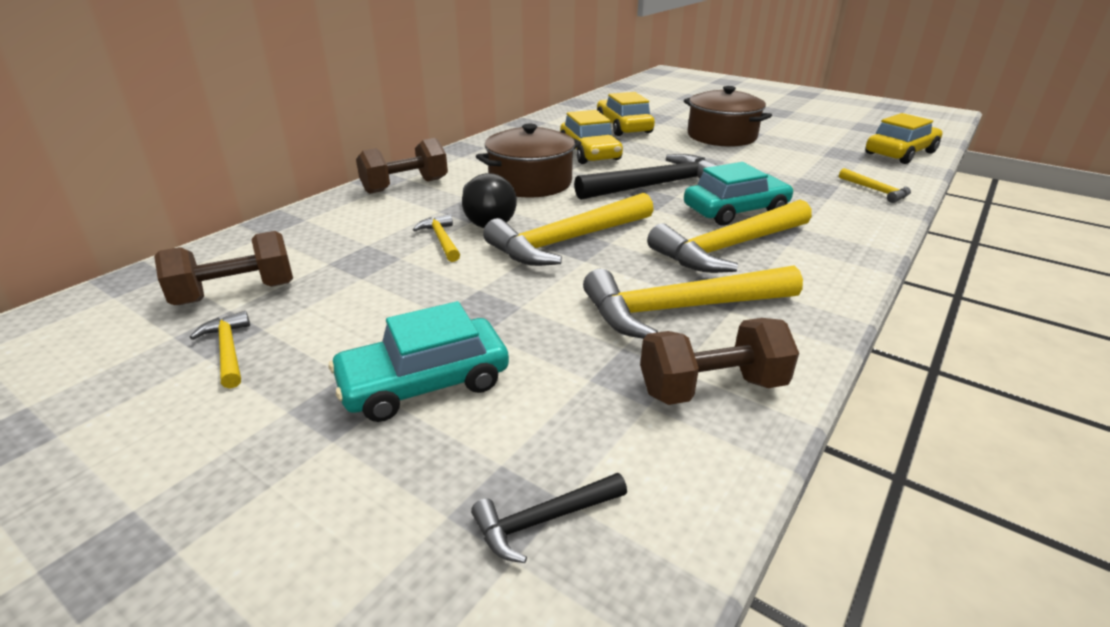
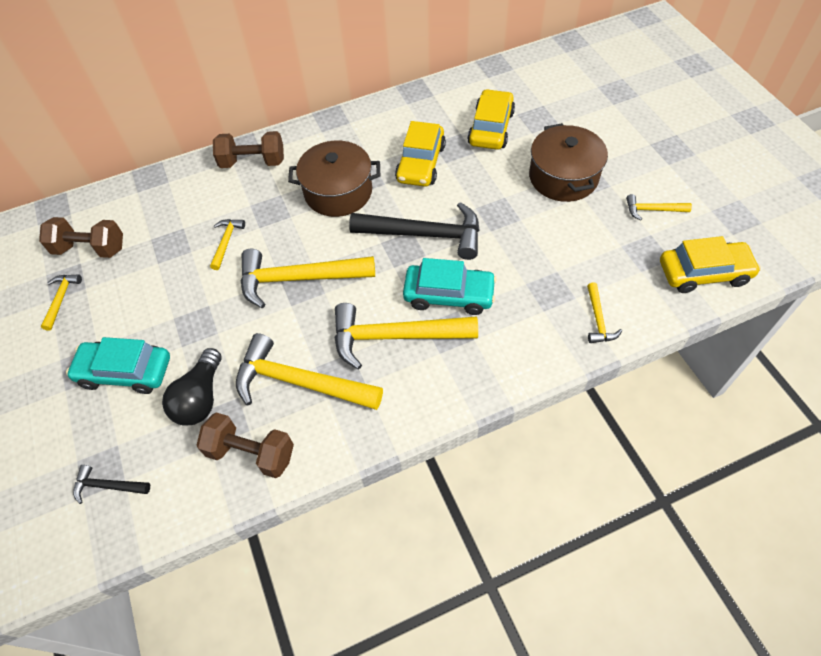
camera: 35 degrees right, 25 degrees up
(486, 219) = (270, 229): black light bulb -> black light bulb (200, 397)
(813, 136) = (653, 210): none -> yellow hammer

